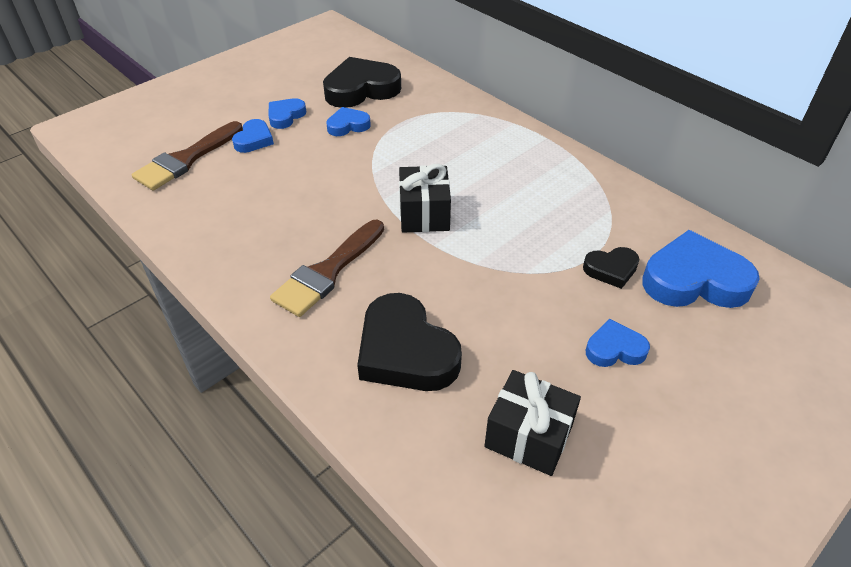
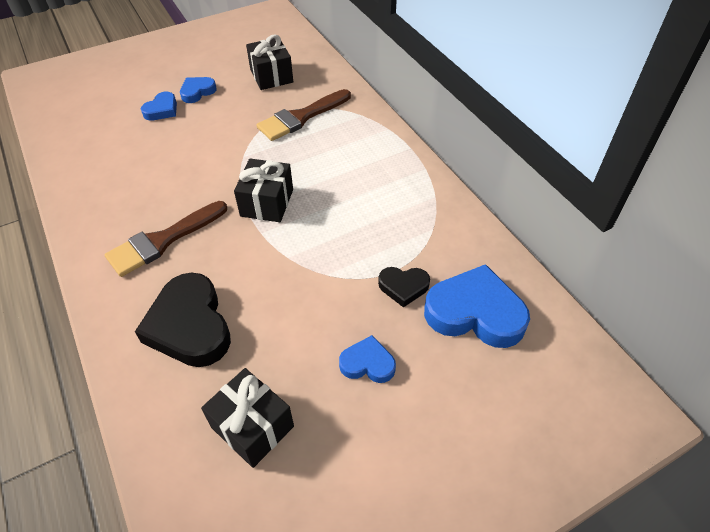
camera: 15 degrees right, 5 degrees up
(186, 159) = (101, 119): brown brush -> brown brush (301, 117)
(348, 125) = (244, 109): blue heart -> none
(361, 89) = (271, 76): black heart -> black gift

